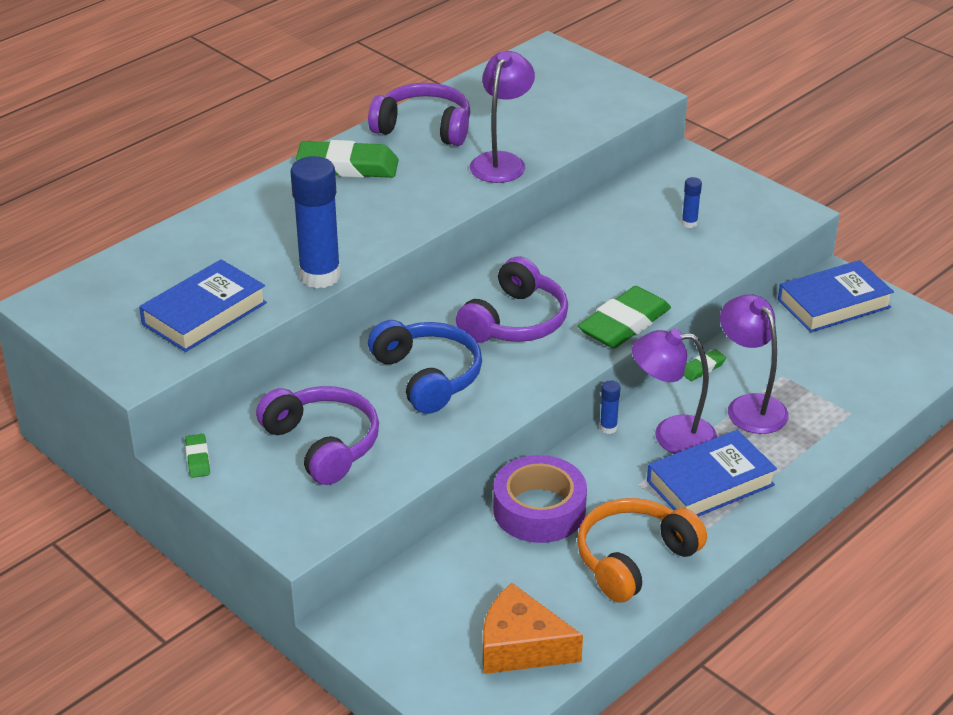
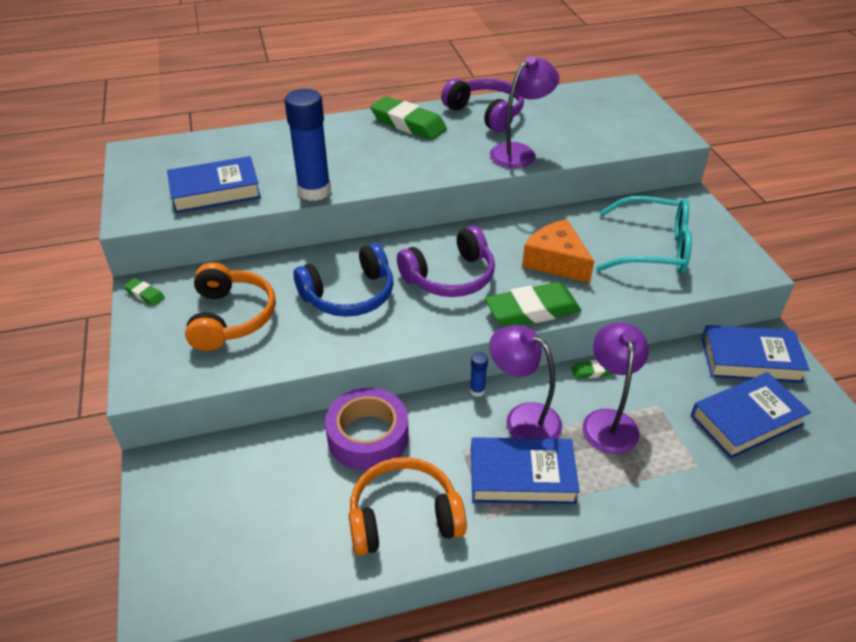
camera: 30 degrees right, 5 degrees up
(198, 459) = (145, 294): green eraser -> green eraser turned 75 degrees counterclockwise
(323, 444) = (231, 317): purple headphones -> orange headphones
(428, 376) = (349, 295): blue headphones -> blue headphones turned 60 degrees clockwise
(521, 646) = (251, 552): orange cheese -> orange cheese (555, 261)
(689, 223) = (652, 248): blue glue stick -> turquoise glasses
(865, 358) = (746, 420): none -> blue book

